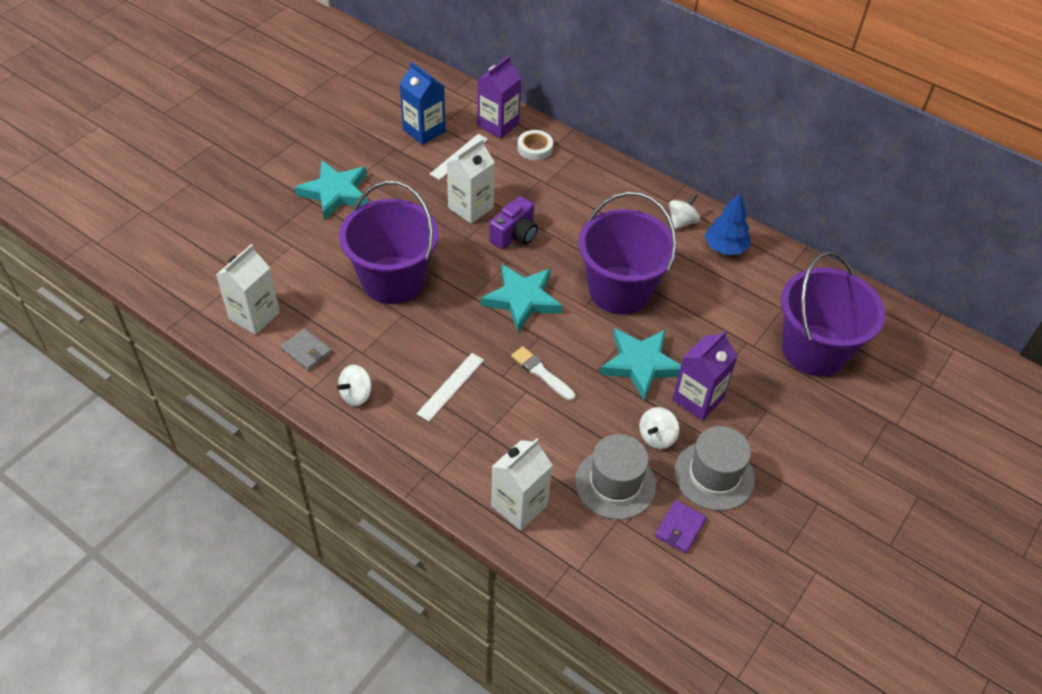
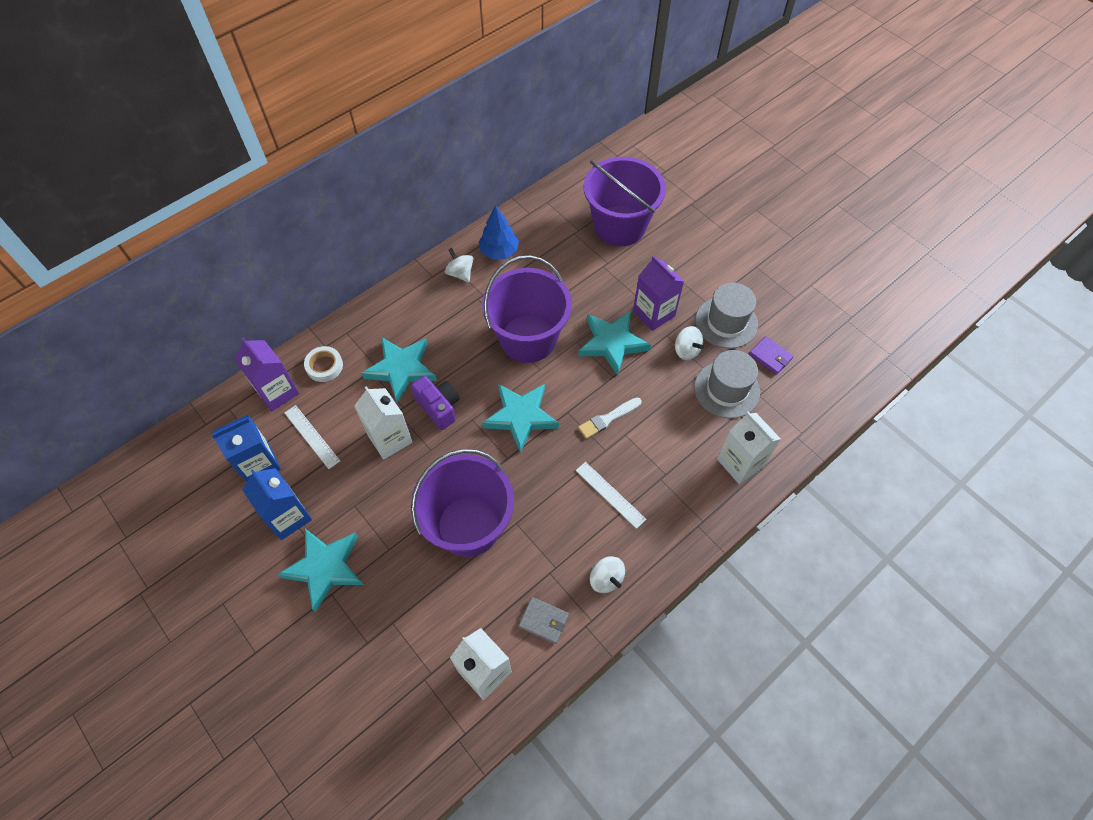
camera: 75 degrees left, 10 degrees up
(306, 351) = (544, 621): grey wallet -> grey wallet turned 60 degrees clockwise
(378, 160) = (288, 517): none -> blue carton
(549, 200) = (401, 369): none -> turquoise star

